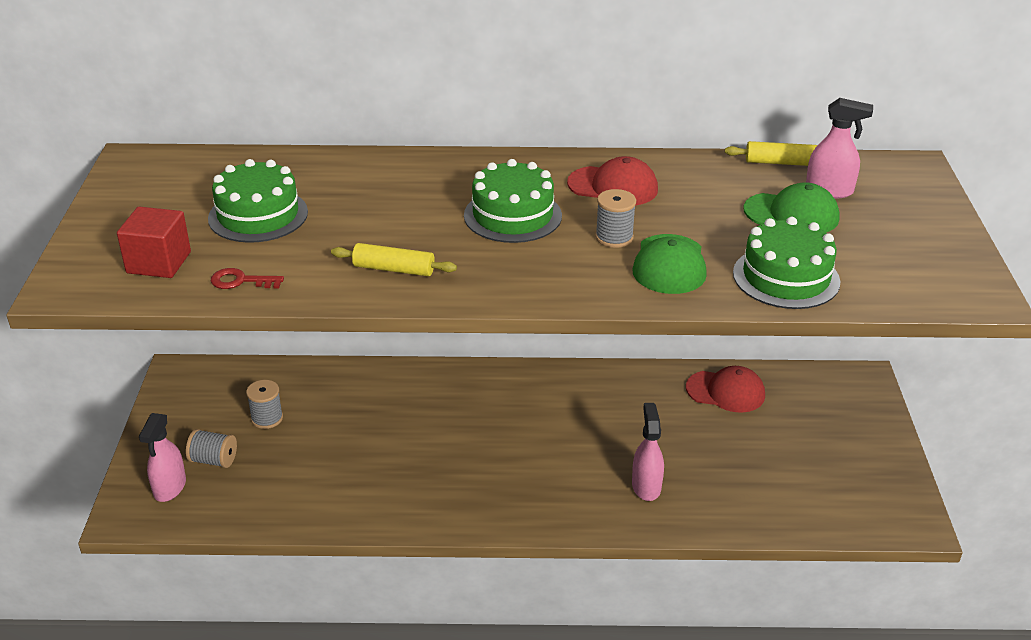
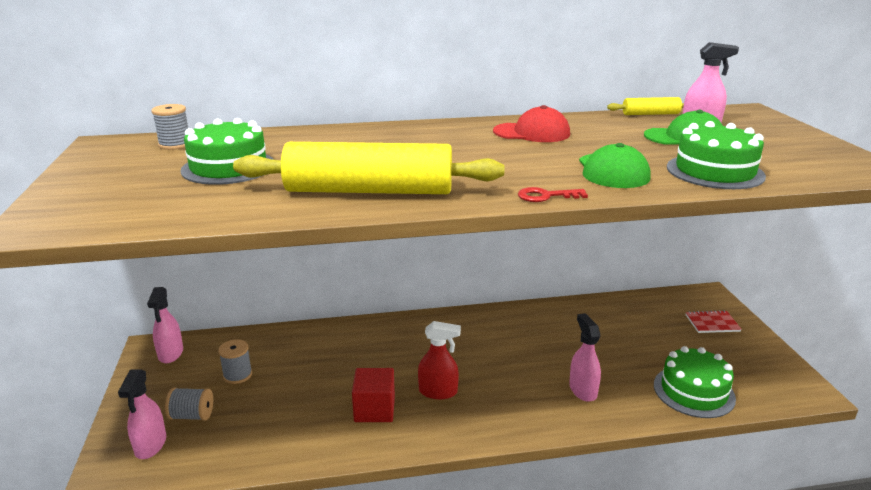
camera: 10 degrees left, 10 degrees down
(159, 262) = (134, 203): red cube -> red cube (374, 409)
(198, 383) = (171, 354): none -> pink spray bottle
(241, 281) = (221, 209): red key -> red key (546, 196)
(394, 269) = (369, 191): yellow rolling pin -> yellow rolling pin, size x2.17
(481, 467) = (438, 392): none -> red spray bottle
(512, 215) = (459, 153): green cake -> green cake (693, 391)
(614, 237) = (553, 159): grey spool -> grey spool (175, 145)
(725, 391) = (612, 314): red cap -> none
(846, 420) = (712, 323): none -> red notebook

